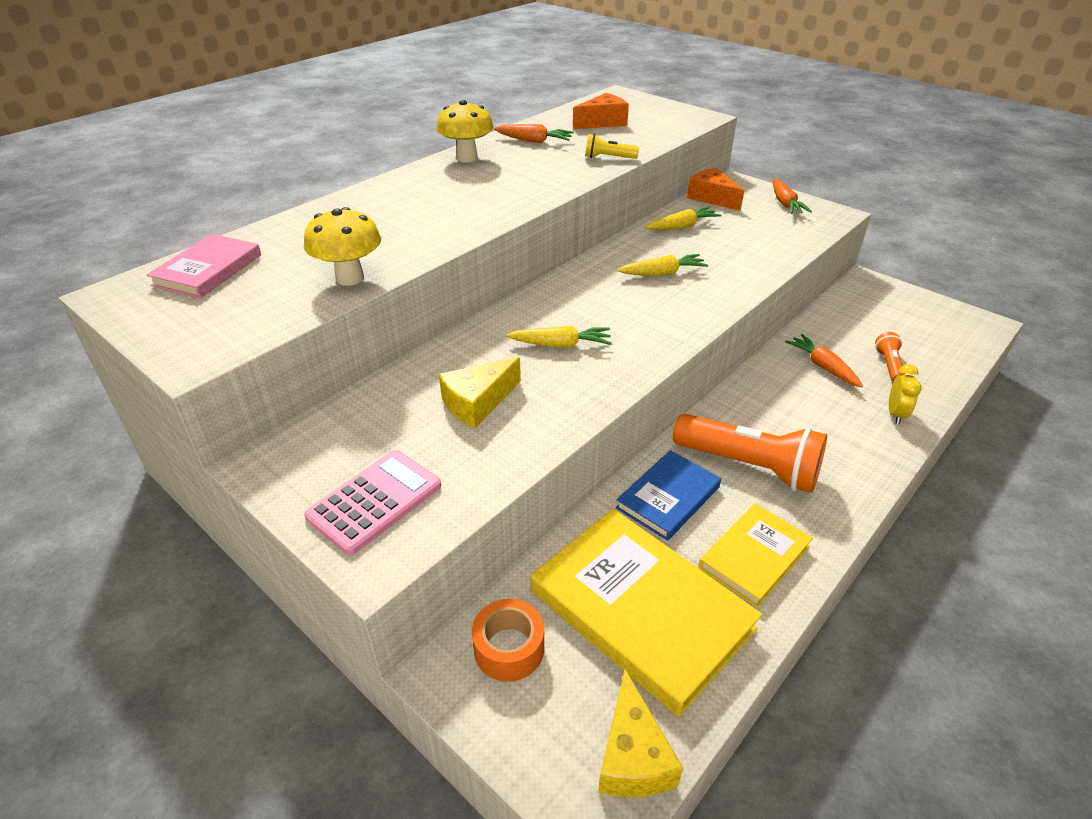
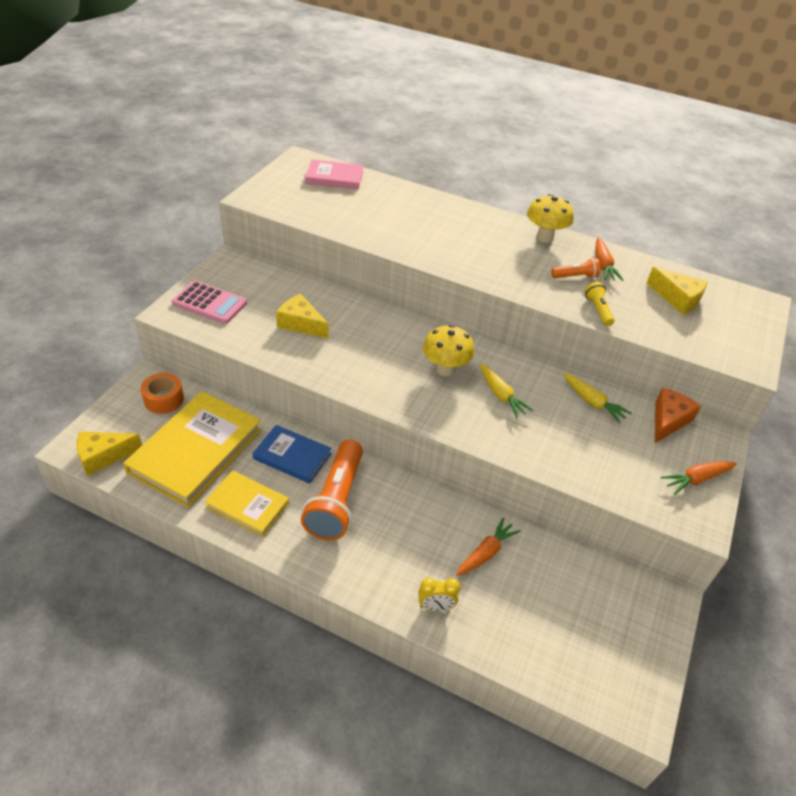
camera: 70 degrees right, 5 degrees up
(350, 278) = (345, 225): yellow mushroom -> yellow mushroom (445, 369)
(561, 345) = (375, 351): yellow carrot -> none
(602, 122) = (677, 299): orange cheese -> yellow cheese
(888, 365) = (512, 608): orange flashlight -> orange flashlight (575, 276)

